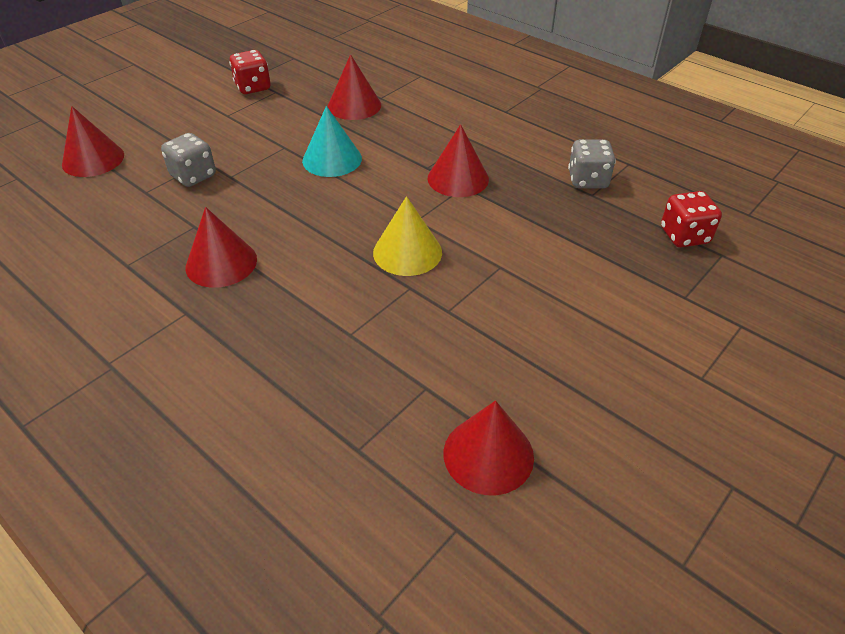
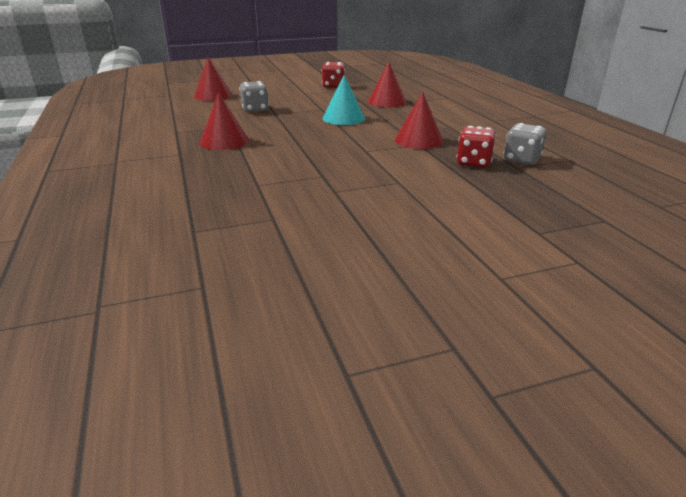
camera: 30 degrees right, 15 degrees down
(407, 252) = (341, 161): yellow cone -> none
(488, 454) = (272, 260): red cone -> none
(684, 236) = (577, 203): red dice -> red dice (473, 163)

